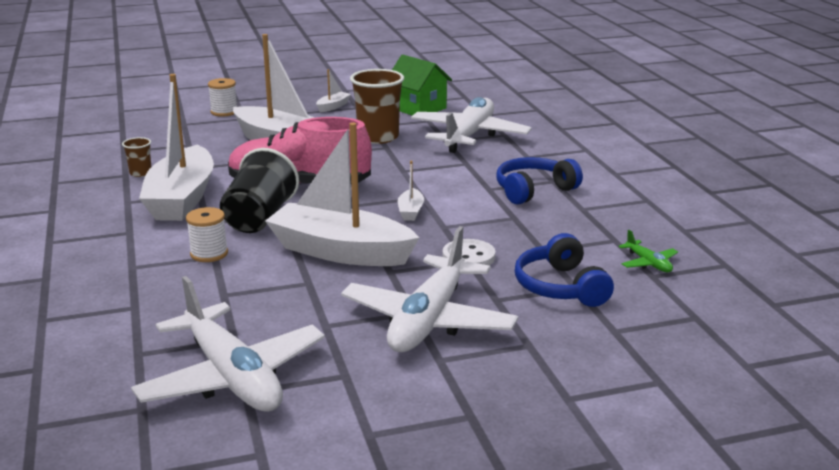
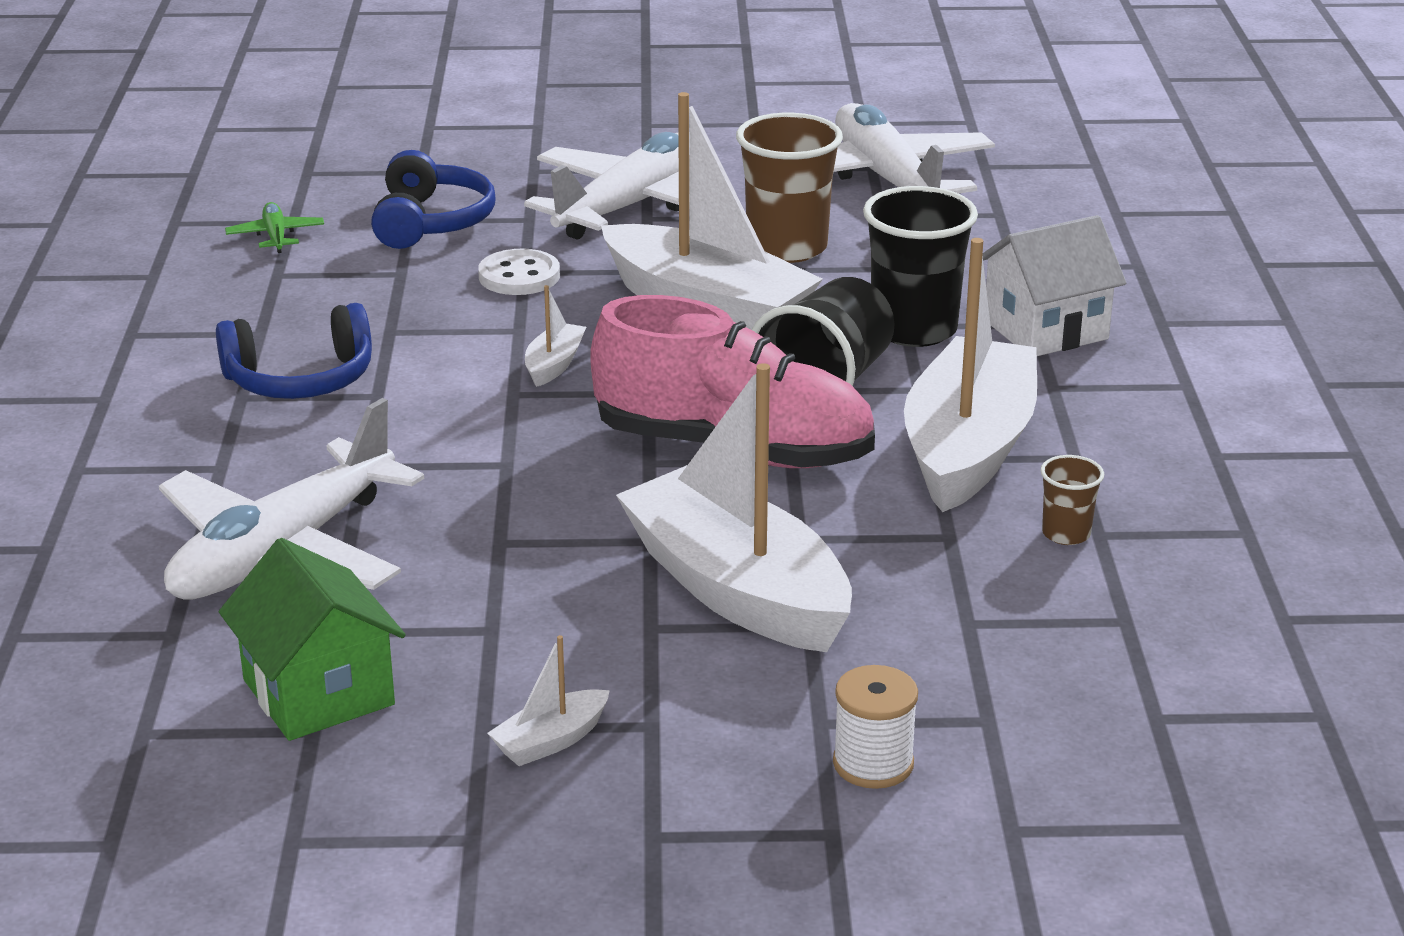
camera: 165 degrees left, 5 degrees up
(124, 264) = (1046, 329): none -> white house
(209, 254) = (914, 329): white spool -> black cup
(378, 137) = (499, 580): brown cup -> brown cup (787, 247)

